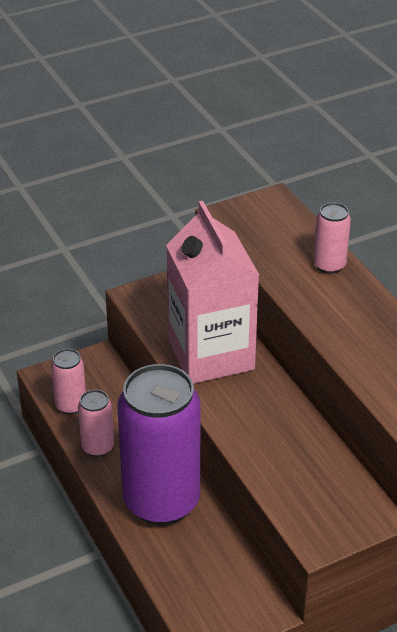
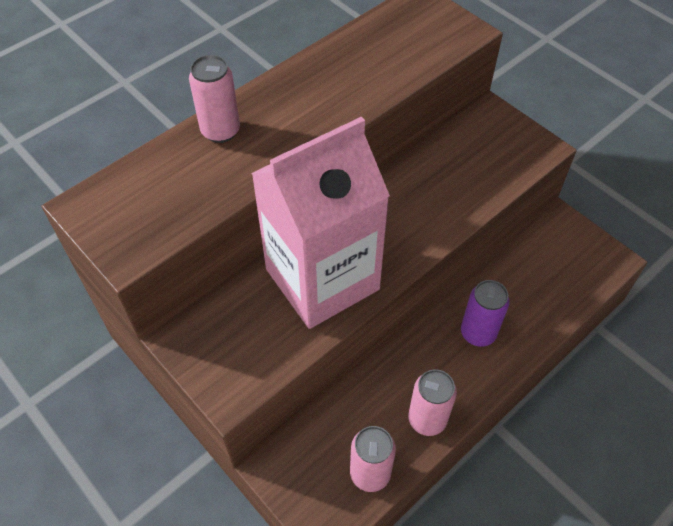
camera: 105 degrees left, 15 degrees up
(161, 501) = (478, 333): purple can -> purple can, size x0.44

